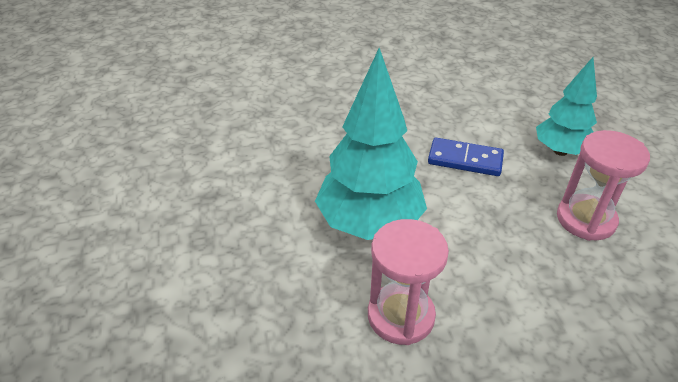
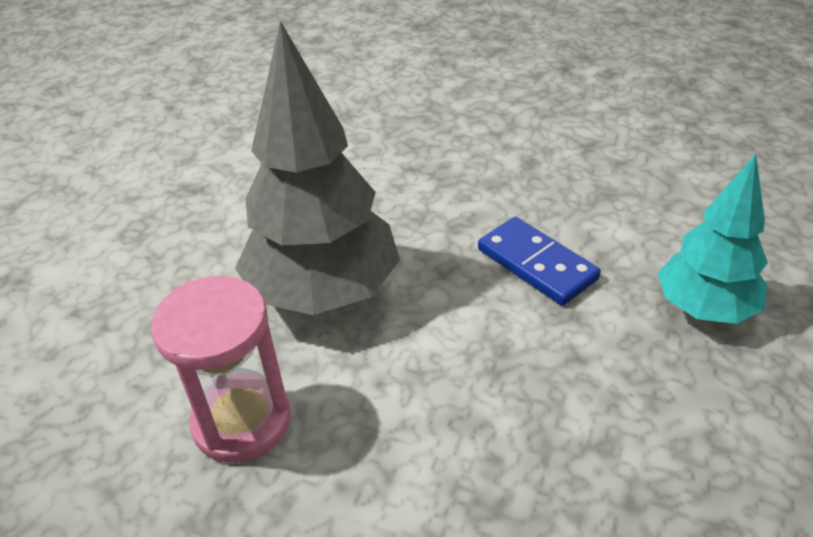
camera: 35 degrees right, 0 degrees up
(369, 224) = (324, 293): turquoise tree -> grey tree
(585, 219) = (635, 426): pink hourglass -> none

